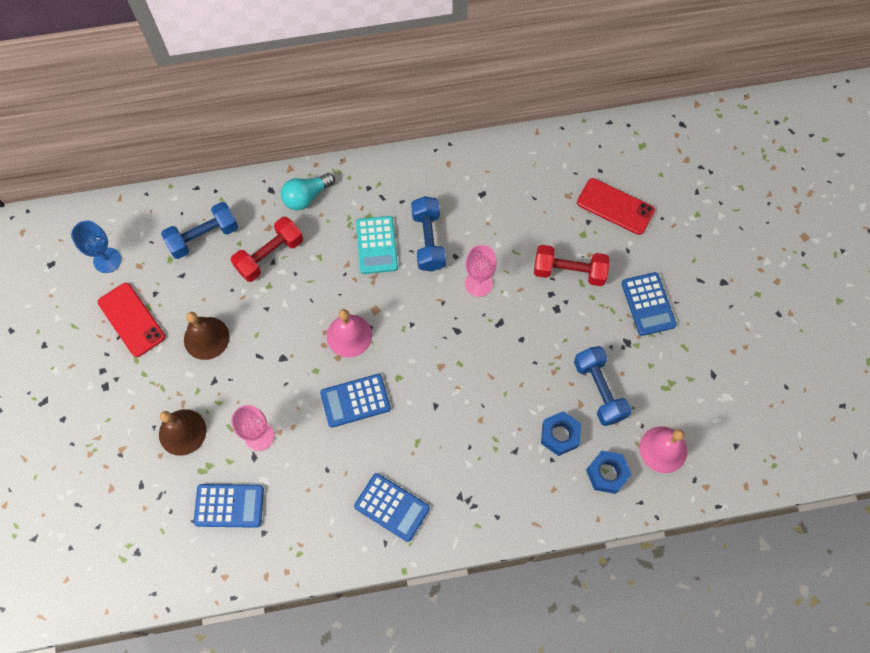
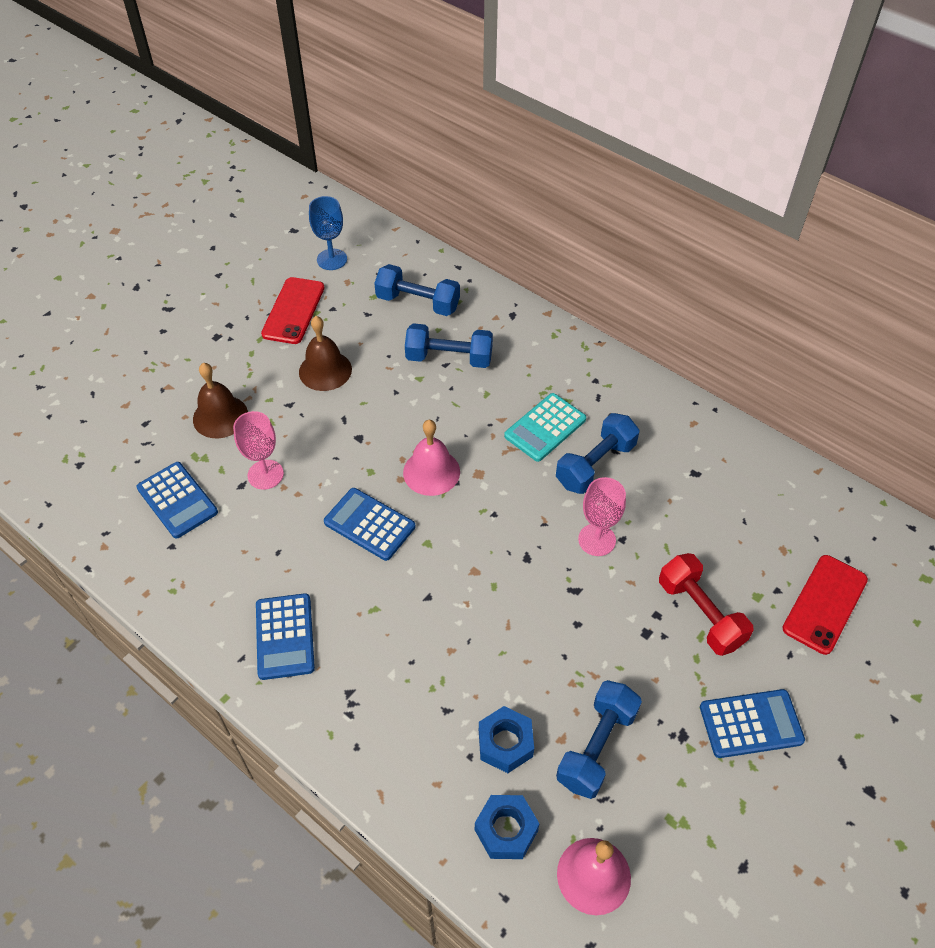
camera: 50 degrees right, 15 degrees down
(270, 255) = (449, 358): red dumbbell -> blue dumbbell
(306, 197) = (534, 343): turquoise light bulb -> none
(615, 206) = (825, 604): red phone -> red phone turned 45 degrees clockwise
(648, 304) = (751, 724): blue calculator -> blue calculator turned 135 degrees counterclockwise

